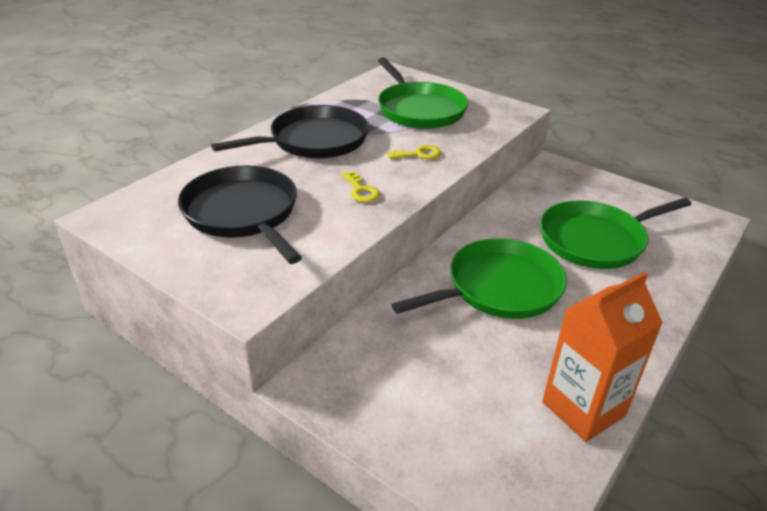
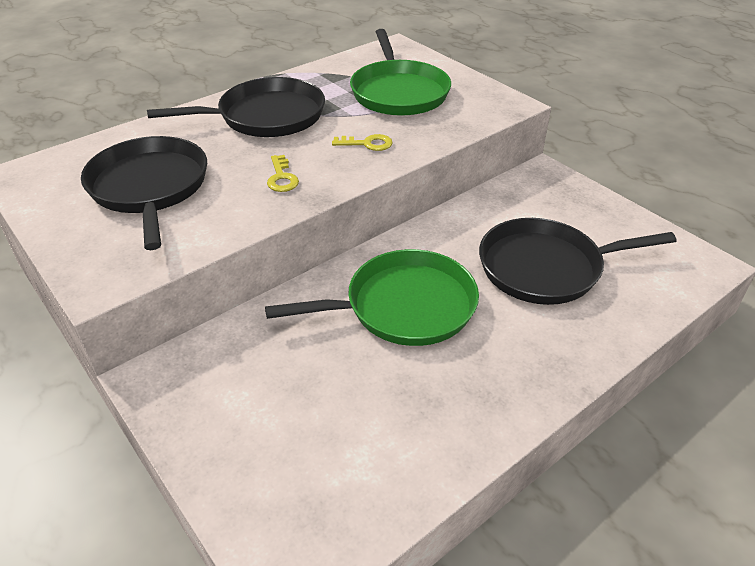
camera: 15 degrees right, 5 degrees up
(583, 409) = (423, 460): orange carton -> none
(595, 240) = (545, 268): green pan -> black pan

